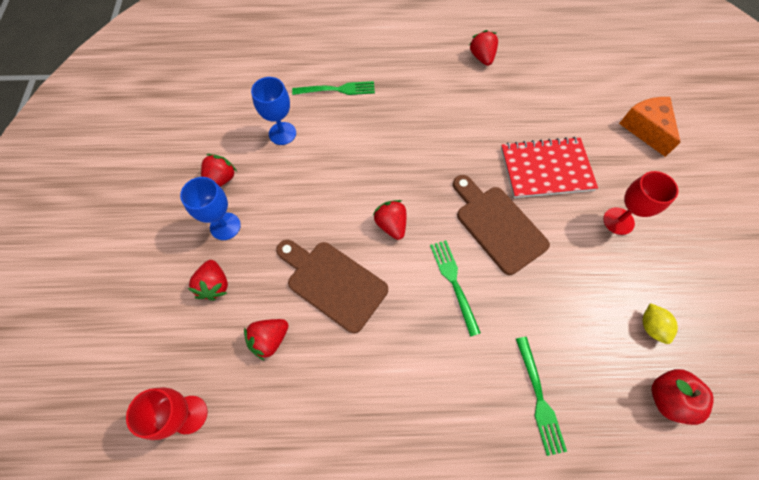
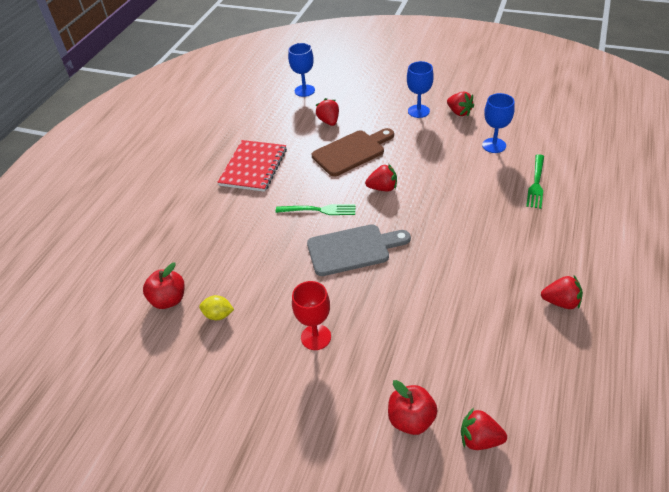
camera: 115 degrees right, 20 degrees down
(189, 414) = (304, 91): red goblet -> blue goblet
(214, 285) = (377, 104): red strawberry -> red strawberry (479, 439)
(497, 225) = (353, 249): brown cutting board -> grey cutting board
(539, 398) = (217, 229): green fork -> none
(546, 169) = (394, 304): red notebook -> red notebook (253, 167)
(645, 129) = (411, 419): orange cheese -> red apple

